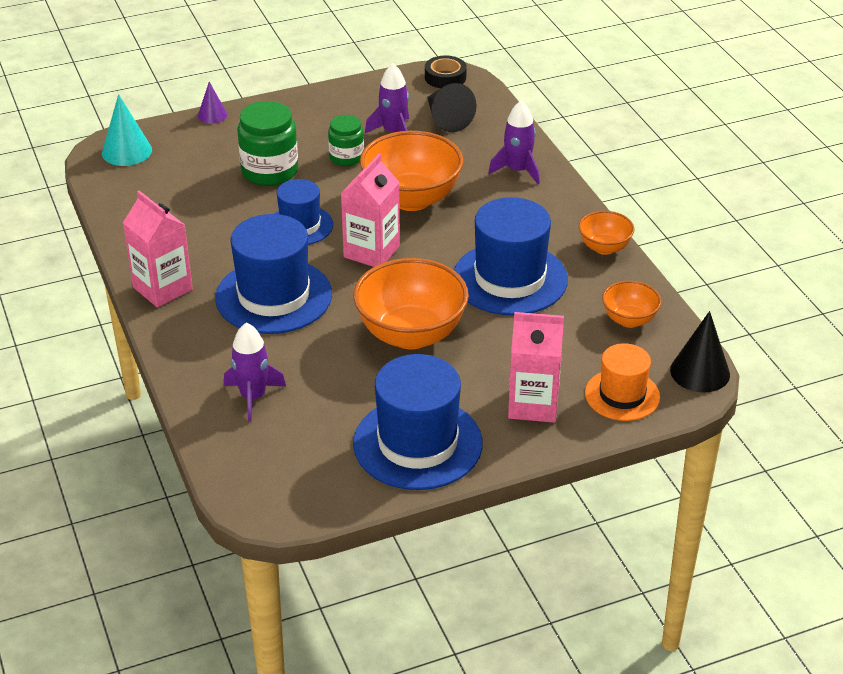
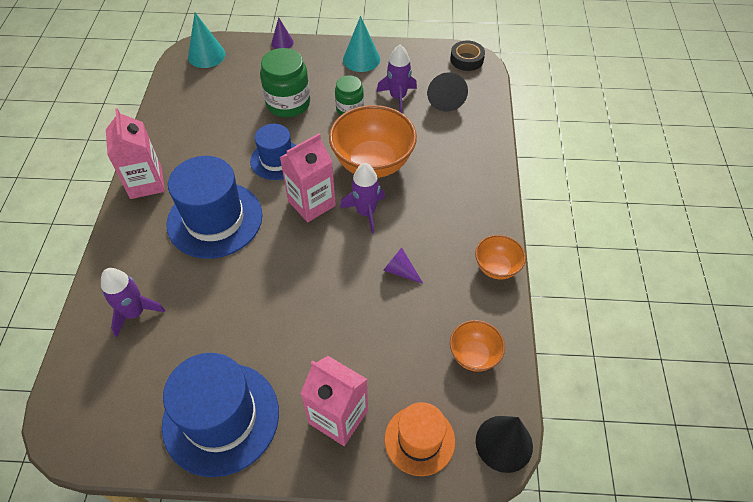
camera: 25 degrees right, 15 degrees up
(322, 107) = (361, 59): none -> turquoise cone
(411, 334) = (289, 298): orange bowl -> none
(510, 279) = (400, 271): blue hat -> purple cone
(517, 170) = (470, 164): purple rocket -> purple rocket (365, 212)

